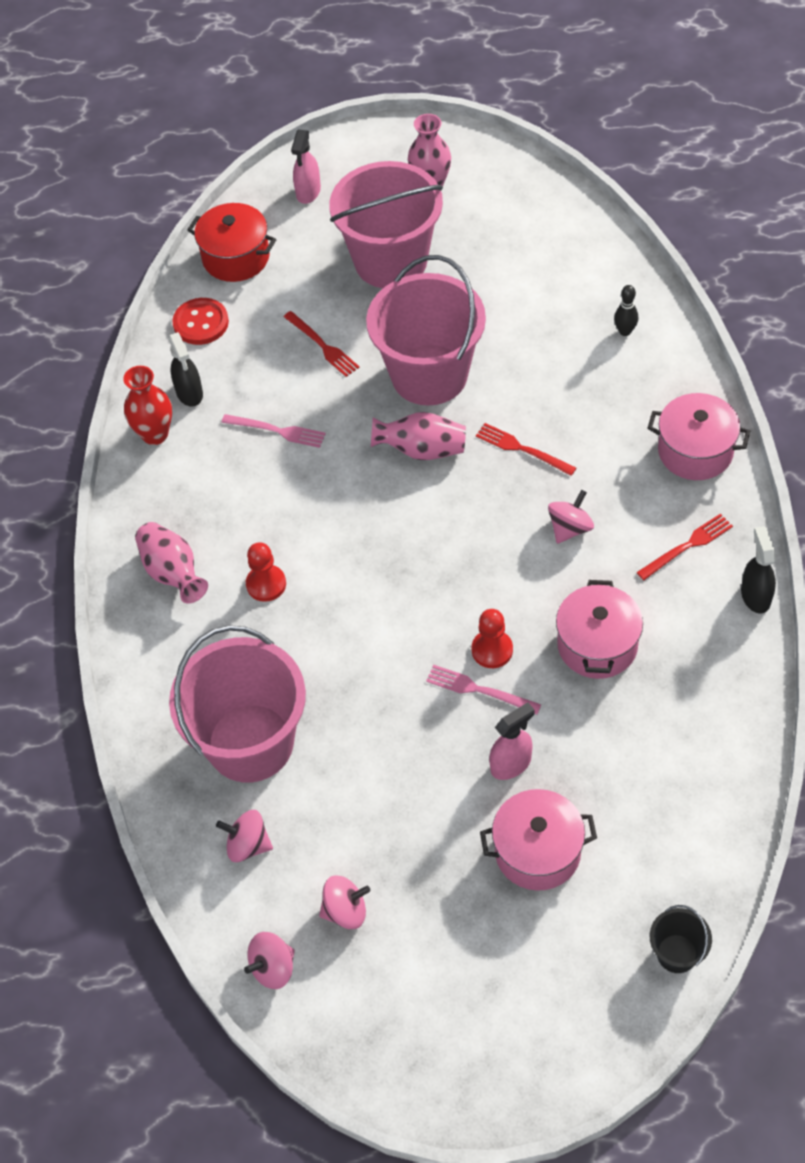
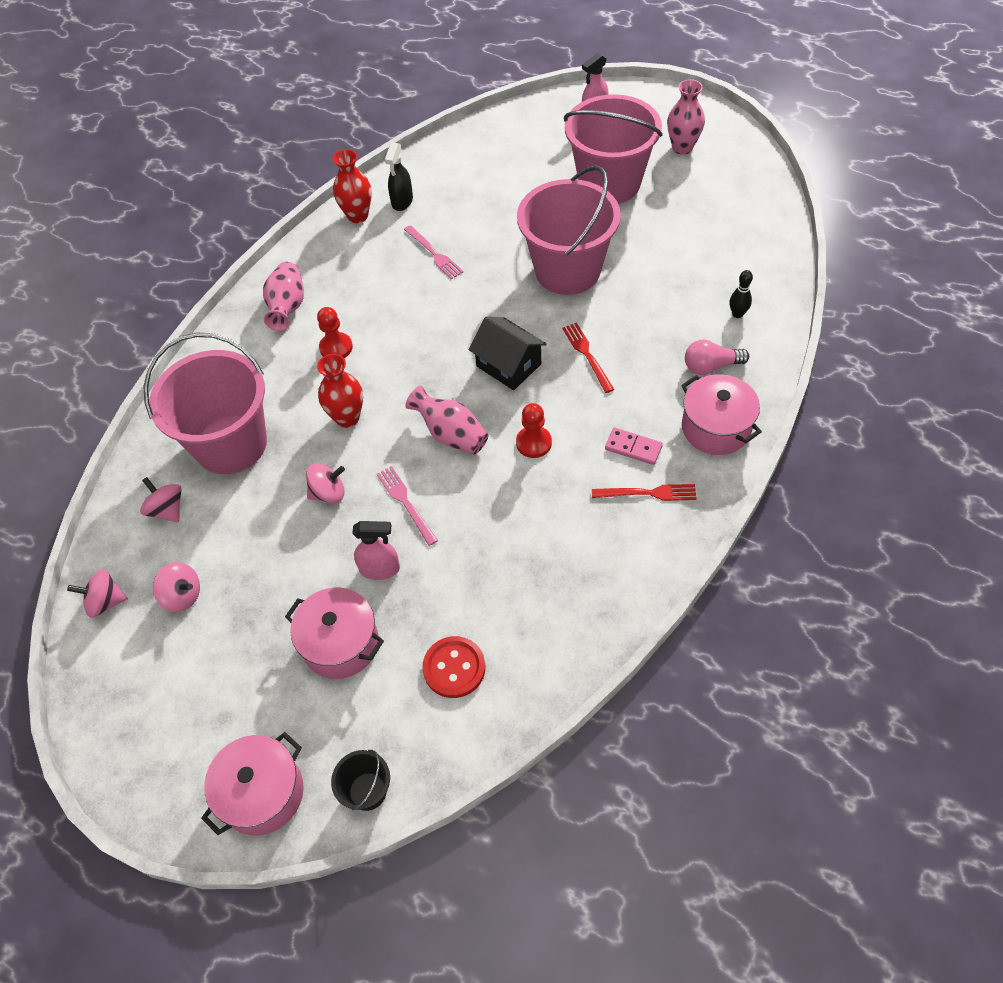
camera: 35 degrees right, 0 degrees up
(201, 323) = (449, 162): red button -> red button (454, 668)
(236, 257) = (509, 132): red pot -> none
(322, 346) = (513, 215): red fork -> none
(345, 646) = (347, 418): none -> red vase
(422, 450) = (517, 317): pink vase -> pink vase (451, 434)
(456, 501) = (508, 365): none -> black house
(492, 650) = (440, 481): red pawn -> red pawn (533, 443)
(570, 528) = (571, 429): pink spinning top -> pink spinning top (328, 493)
(597, 645) = (516, 524): pink pot -> pink pot (262, 793)
(639, 512) = (633, 447): none -> pink domino
(643, 396) = (710, 366): none -> pink light bulb
(755, 595) = (668, 562): black spray bottle -> none

